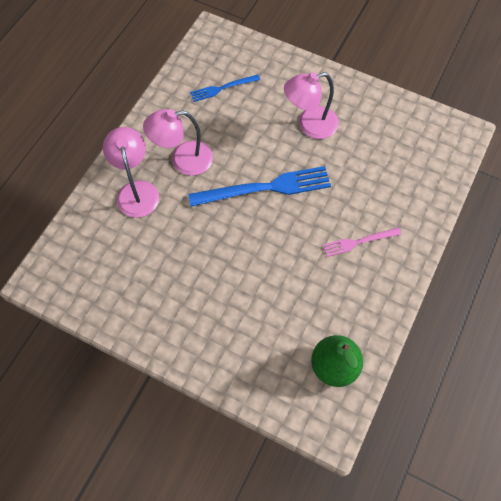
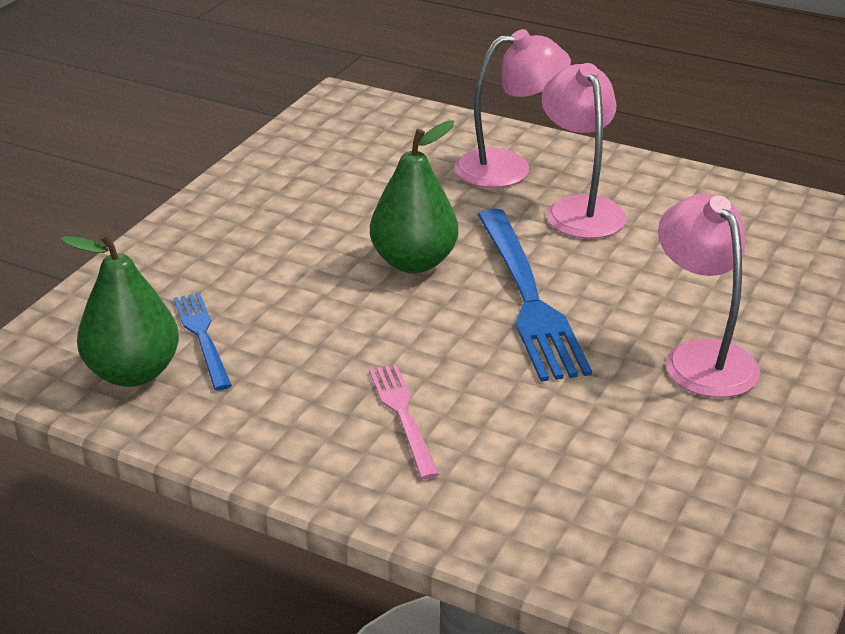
camera: 90 degrees right, 30 degrees down
(222, 88) = (766, 248): blue fork -> blue fork (202, 337)
(233, 238) = (414, 262): none -> green pear

